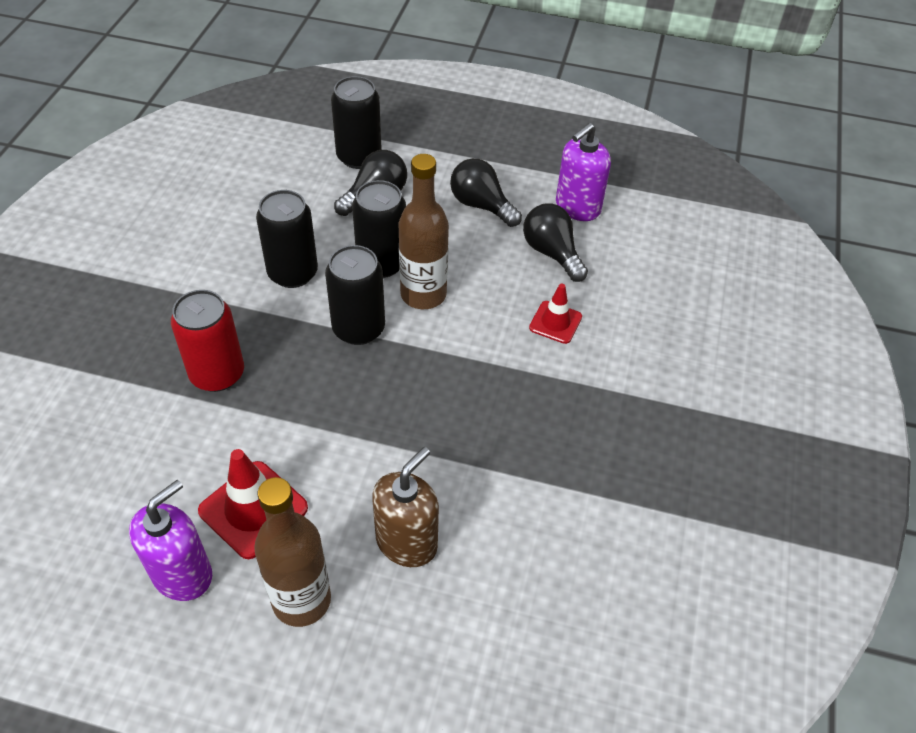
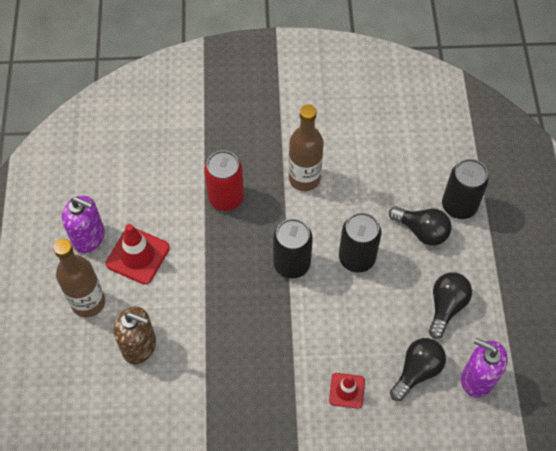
camera: 75 degrees right, 10 degrees up
(293, 273) = (324, 207): black can -> none
(423, 294) = (338, 294): brown bottle -> brown bottle (304, 178)

